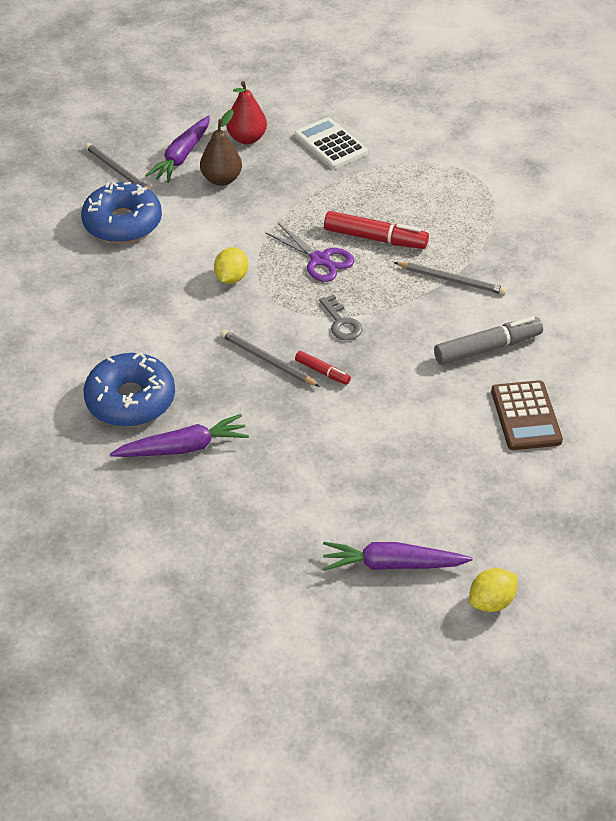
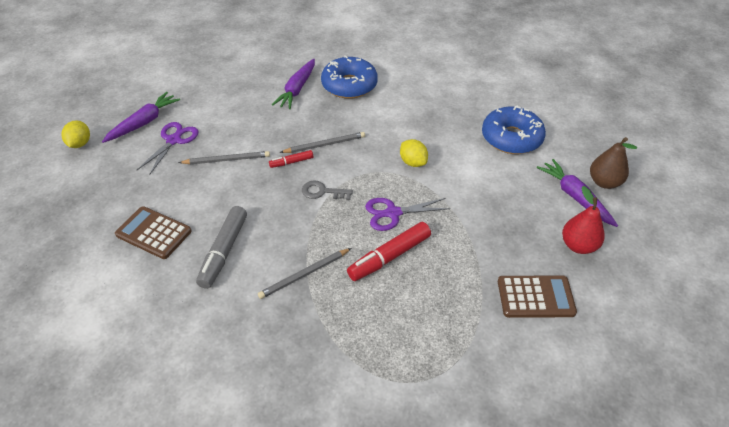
camera: 125 degrees right, 0 degrees up
(118, 171) = (575, 158): grey pencil -> grey pencil (226, 160)
(221, 179) = (529, 205): brown pear -> brown pear (604, 182)
(330, 144) = (535, 297): white calculator -> brown calculator
(391, 505) = (173, 140): none -> purple scissors

